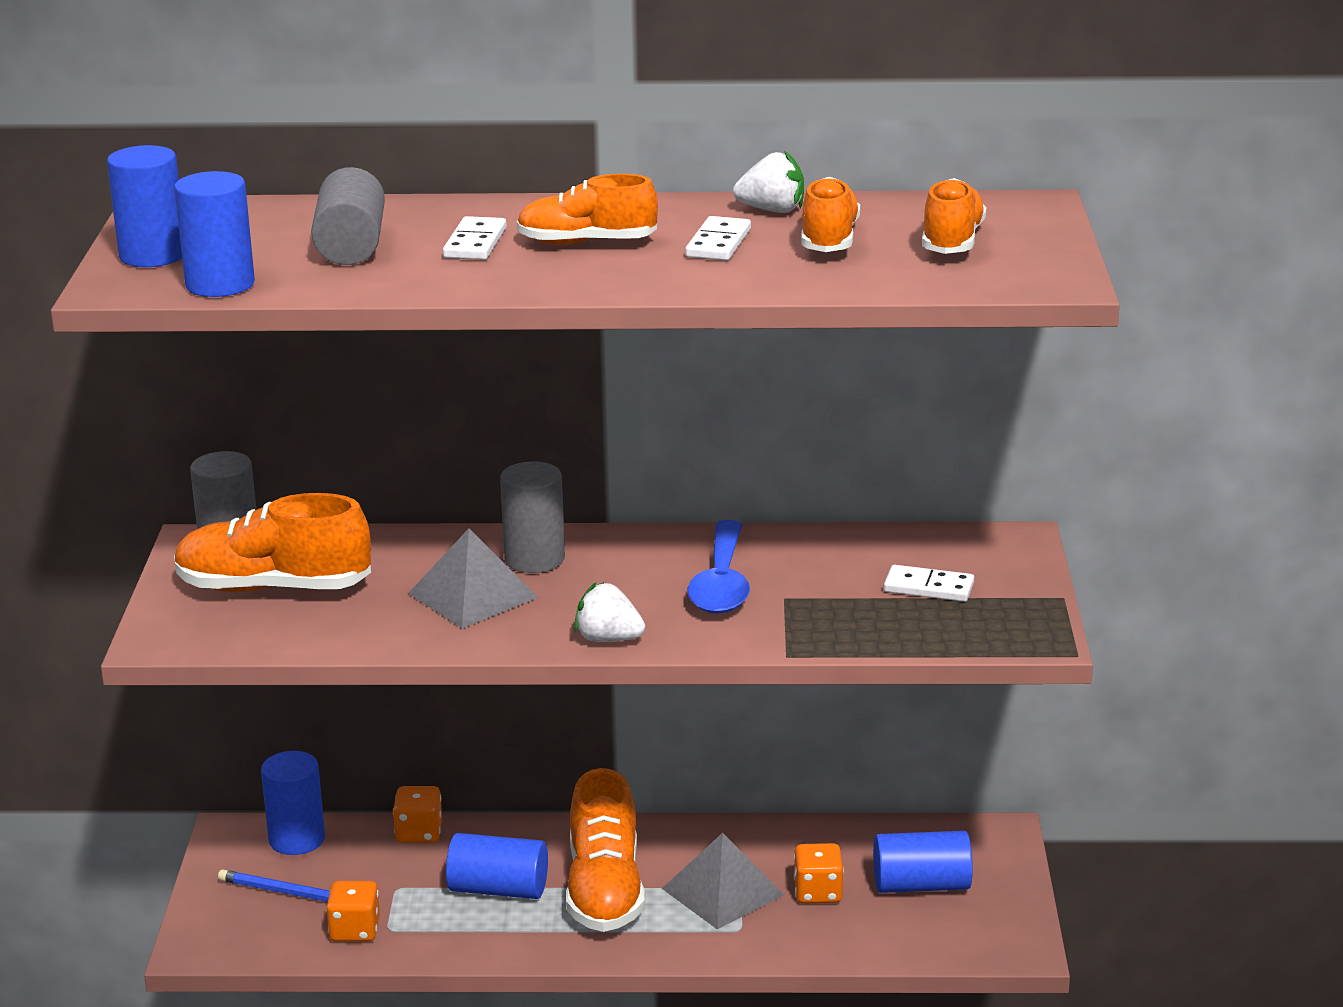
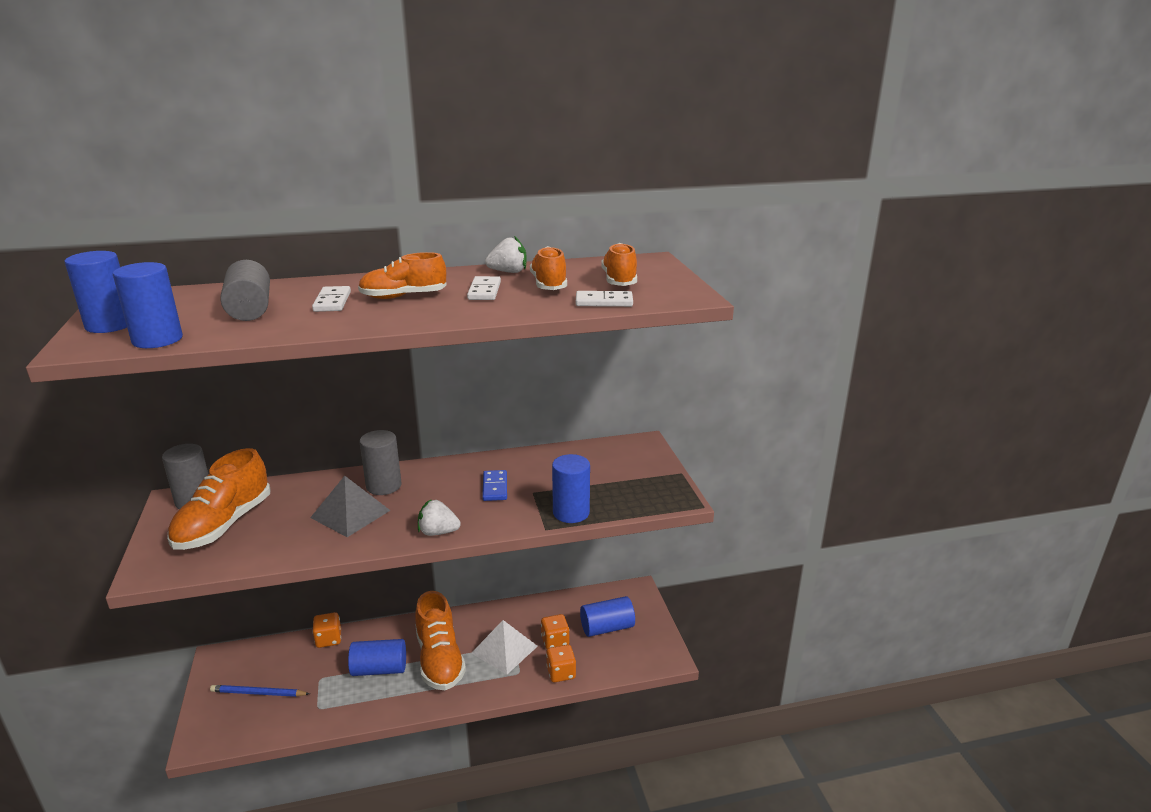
camera: 15 degrees left, 0 degrees up
(274, 588) = (224, 524): orange shoe -> orange shoe turned 60 degrees counterclockwise
(297, 839) = (257, 655): blue cylinder -> blue cylinder (571, 513)
(355, 930) = (297, 712): orange dice -> orange dice (561, 673)
(721, 583) = (495, 487): blue spoon -> blue domino
(723, 891) = (504, 649): grey pyramid -> white pyramid
(928, 588) = (609, 476): white domino -> white domino (604, 302)

